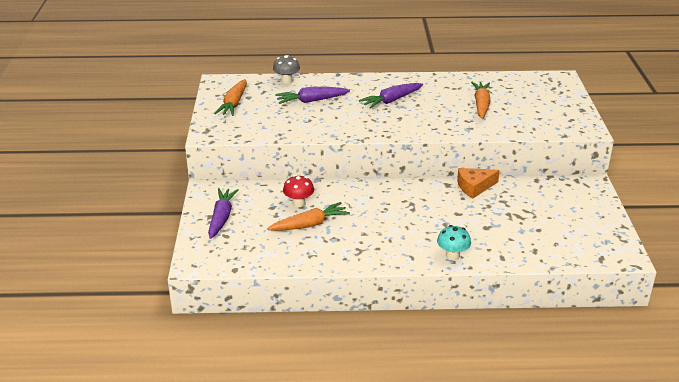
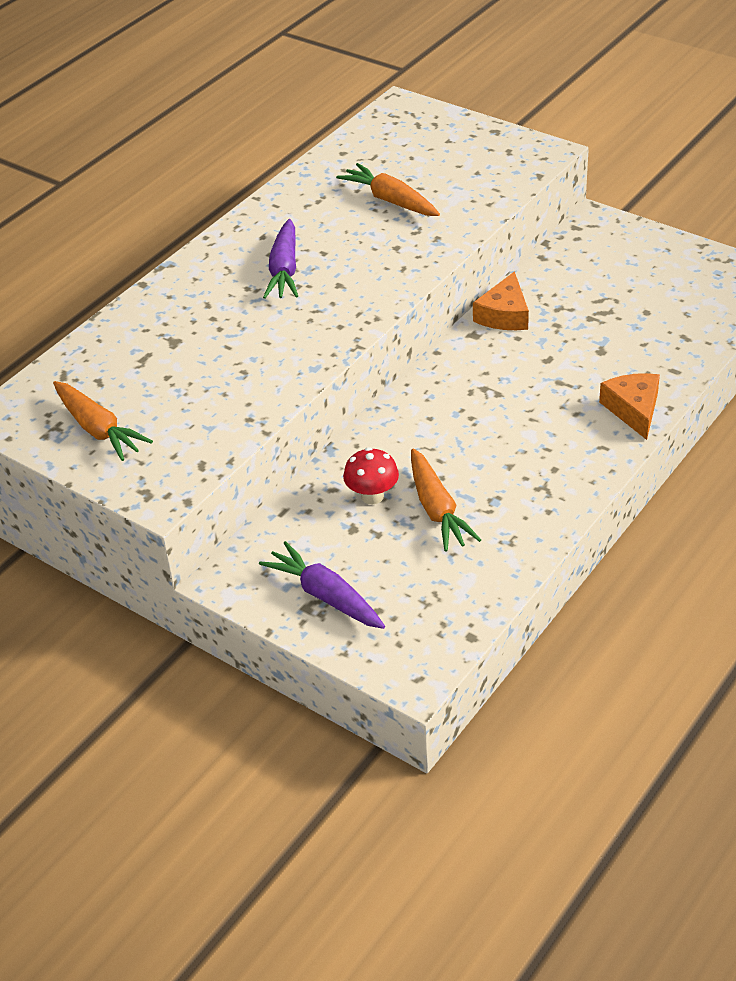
camera: 50 degrees left, 10 degrees up
(286, 81) = (97, 343): grey mushroom -> none
(309, 225) = (437, 509): orange carrot -> orange carrot turned 150 degrees clockwise
(311, 101) = (190, 345): purple carrot -> none
(452, 255) = (633, 410): turquoise mushroom -> orange cheese

